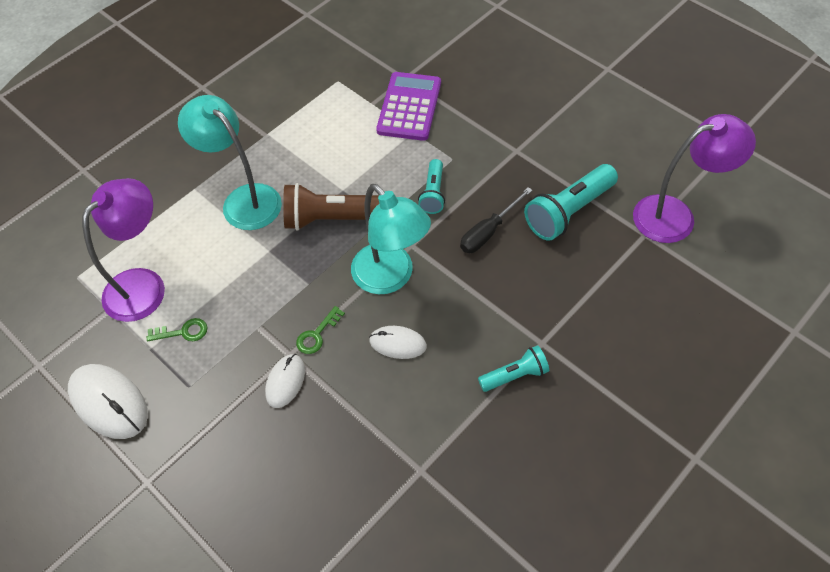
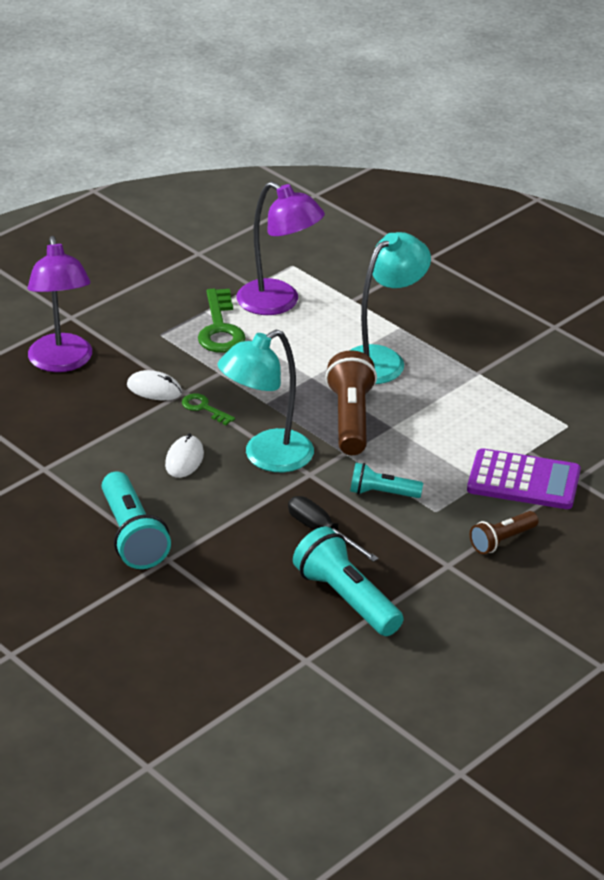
camera: 90 degrees right, 20 degrees down
(109, 402) = (152, 292): white mouse -> none
(183, 332) = (220, 328): green key -> green key, size x1.83
(483, 119) = (502, 541): none -> brown flashlight
(515, 375) = (132, 536): turquoise flashlight -> turquoise flashlight, size x1.70
(675, 215) = (332, 692): purple lamp -> purple lamp (62, 362)

